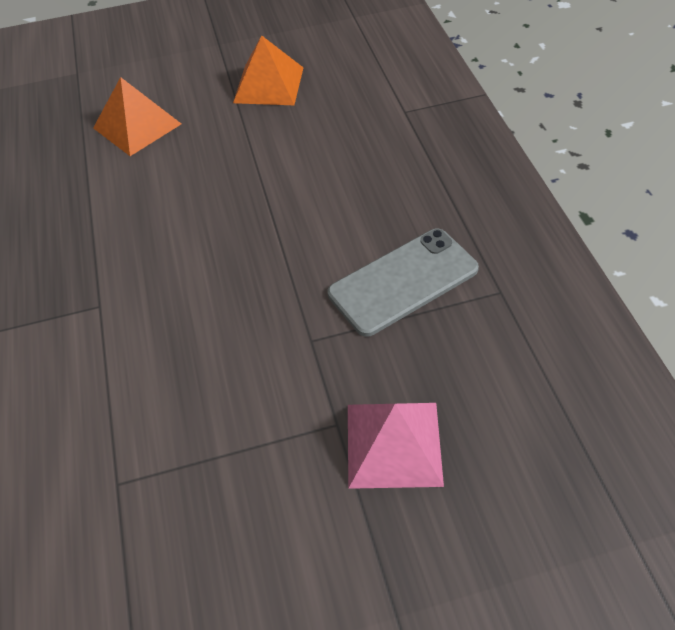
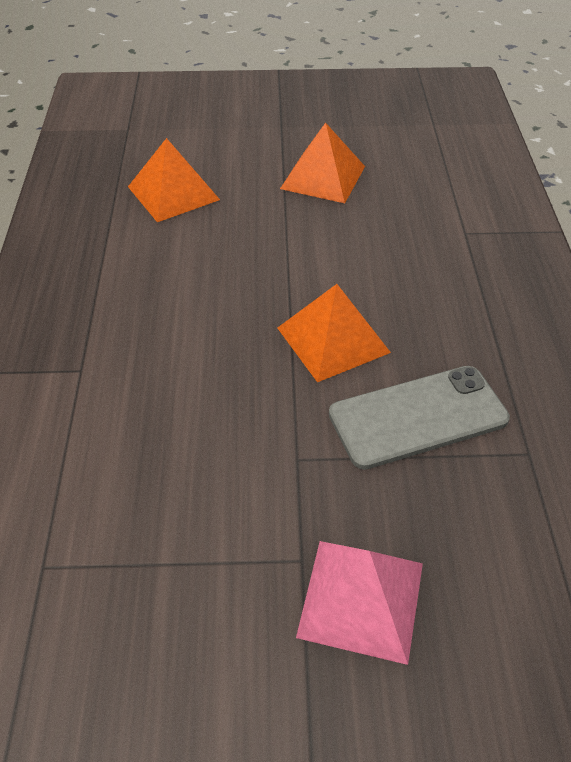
camera: 10 degrees right, 5 degrees down
(315, 230) = (333, 340): none -> orange pyramid

